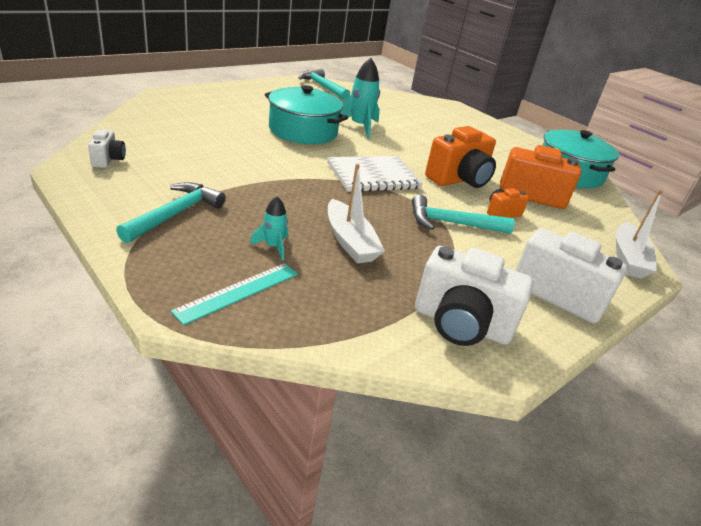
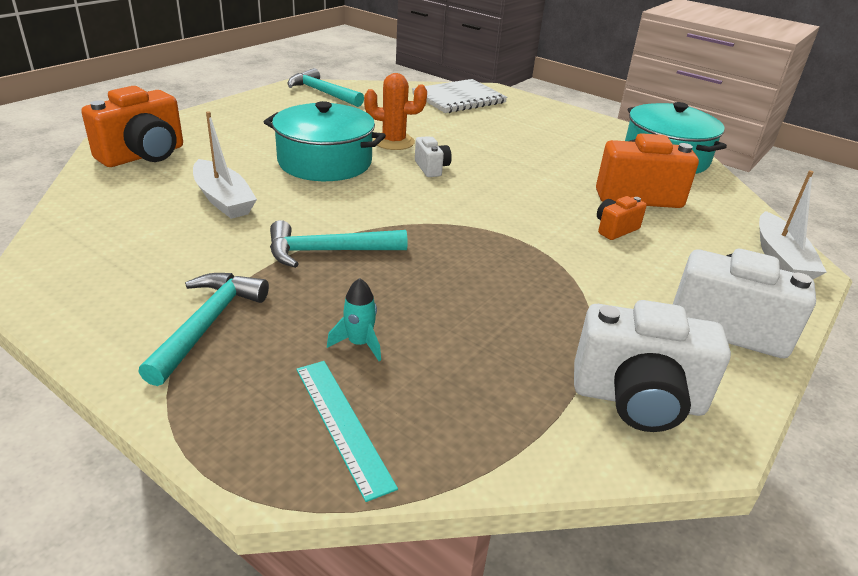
camera: 10 degrees left, 0 degrees up
(108, 160) = (77, 260): white camera -> white camera (431, 168)
(238, 292) = (342, 424): turquoise ruler -> turquoise ruler turned 60 degrees counterclockwise
(350, 241) = (453, 312): white boat -> white boat (223, 199)
(359, 127) = (393, 142): turquoise rocket -> orange cactus
(373, 176) = (441, 210): white notebook -> white notebook (459, 99)
(452, 223) = (565, 257): turquoise hammer -> turquoise hammer (328, 251)
(459, 180) = (546, 193): orange camera -> orange camera (144, 156)

